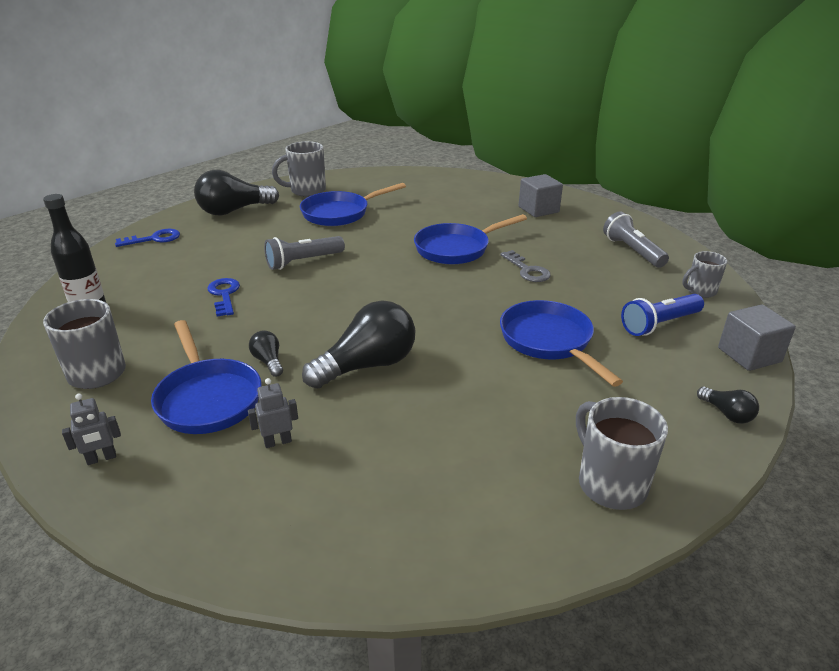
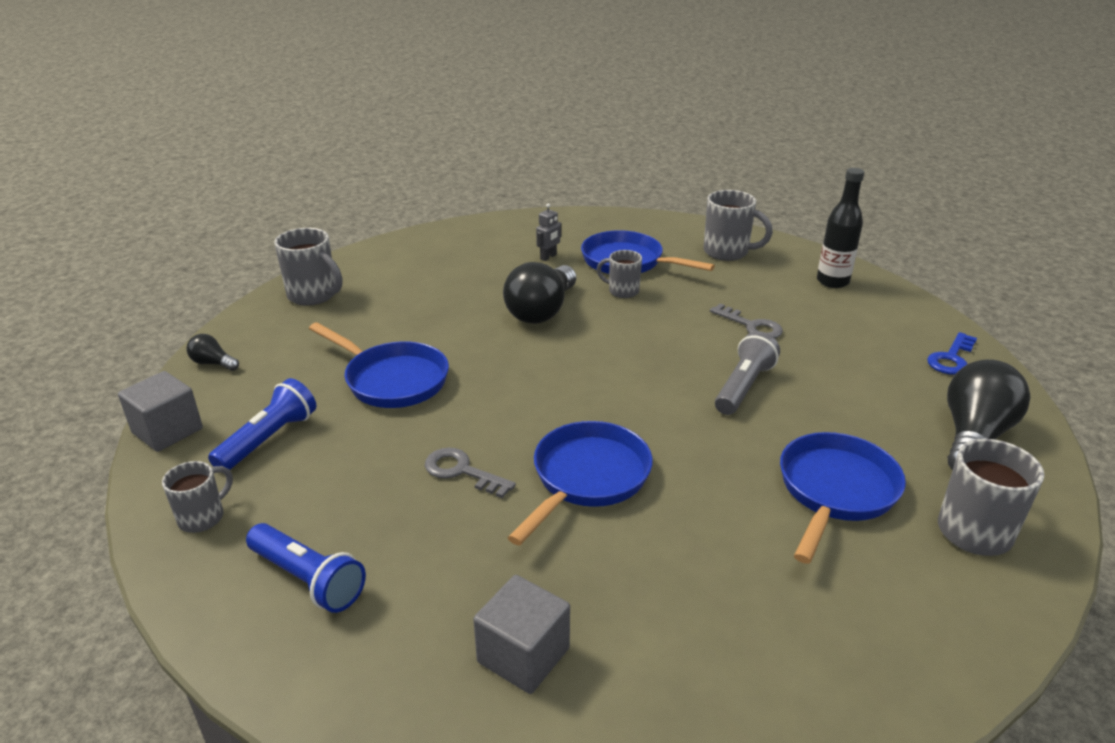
camera: 150 degrees right, 0 degrees up
(101, 458) = (637, 226): grey robot -> none
(224, 295) = (751, 326): blue key -> grey key
(268, 361) = (622, 291): black light bulb -> grey mug
(632, 251) = (308, 579): grey flashlight -> blue flashlight

